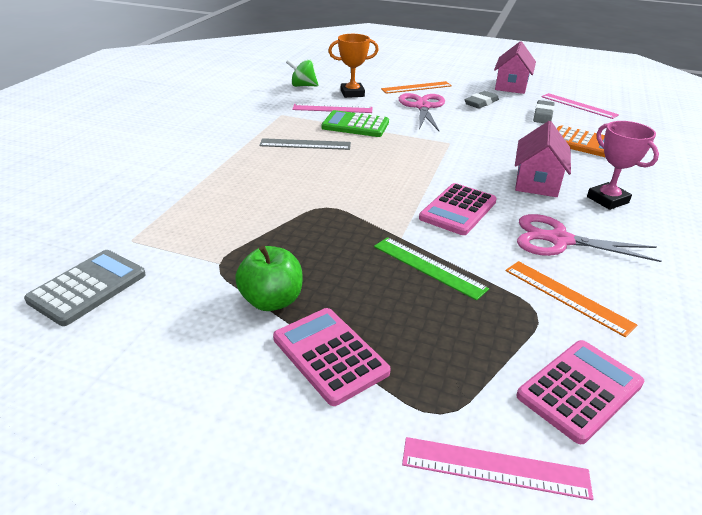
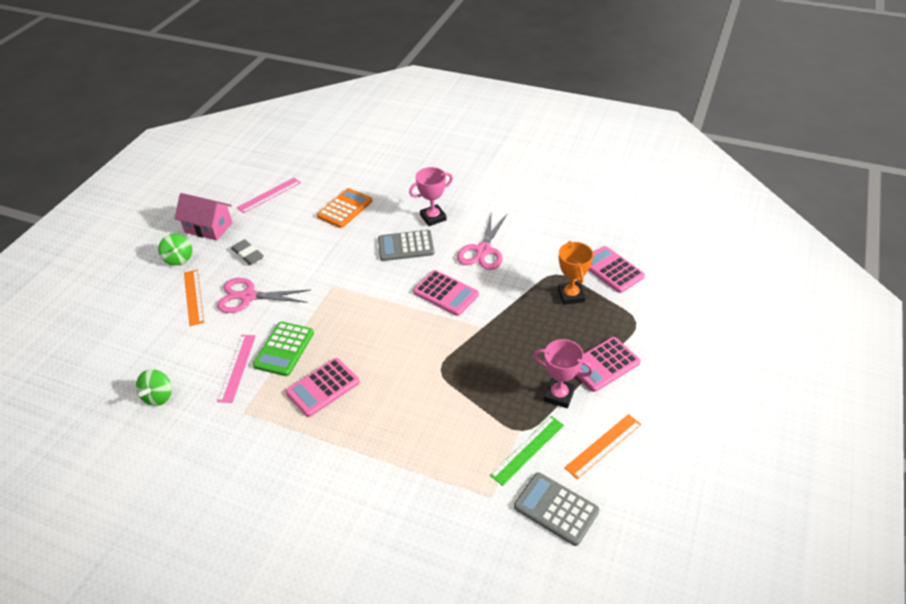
camera: 85 degrees left, 10 degrees up
(272, 300) = (559, 395): green apple -> pink trophy
(305, 144) = (323, 387): grey ruler -> pink calculator
(352, 93) = (196, 350): orange trophy -> orange trophy (571, 295)
(428, 267) = (516, 315): green ruler -> green ruler (527, 450)
(463, 79) = (179, 259): none -> green spinning top
(495, 467) = (663, 306): pink ruler -> none
(537, 181) = (406, 246): pink house -> grey calculator
(543, 115) = (285, 220): grey eraser -> none
(567, 296) = (540, 259): orange ruler -> orange ruler (603, 445)

